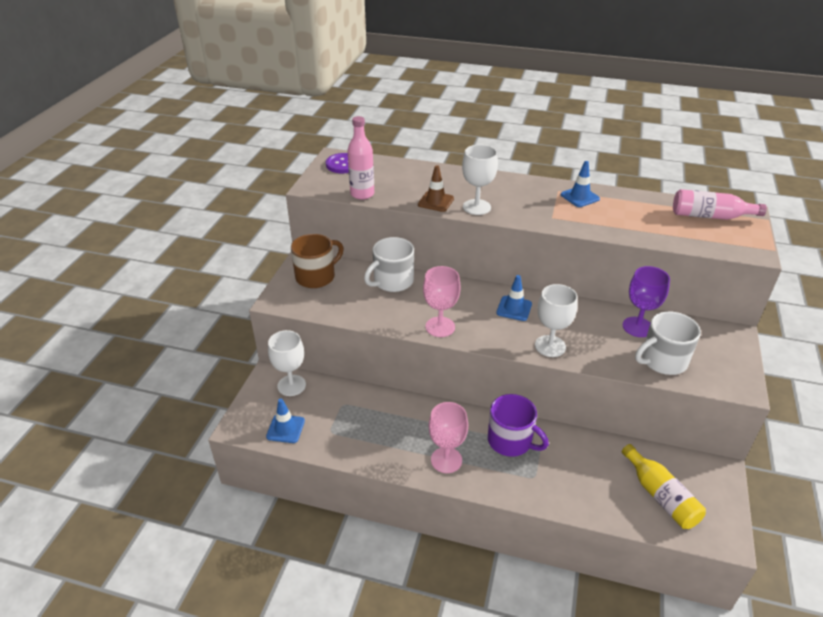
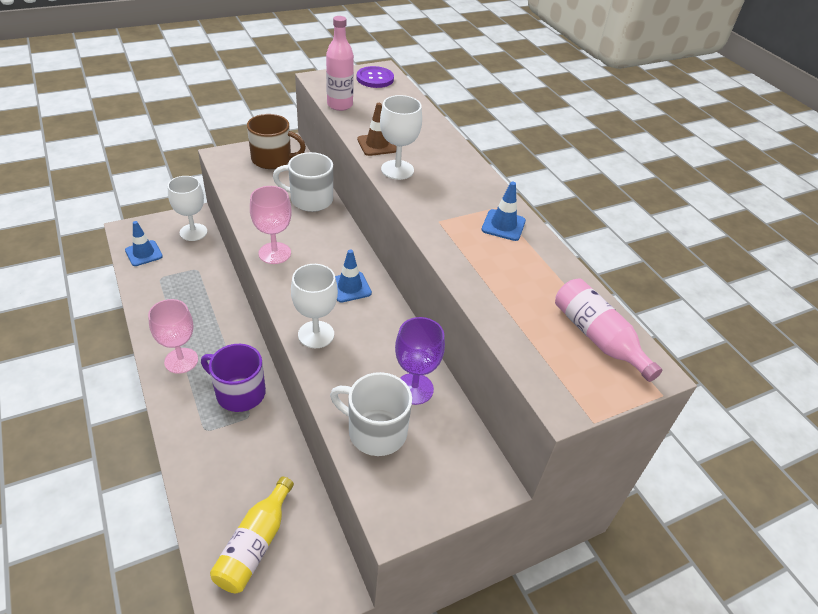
camera: 45 degrees right, 5 degrees up
(511, 441) = (239, 392): purple mug -> purple mug turned 120 degrees clockwise

